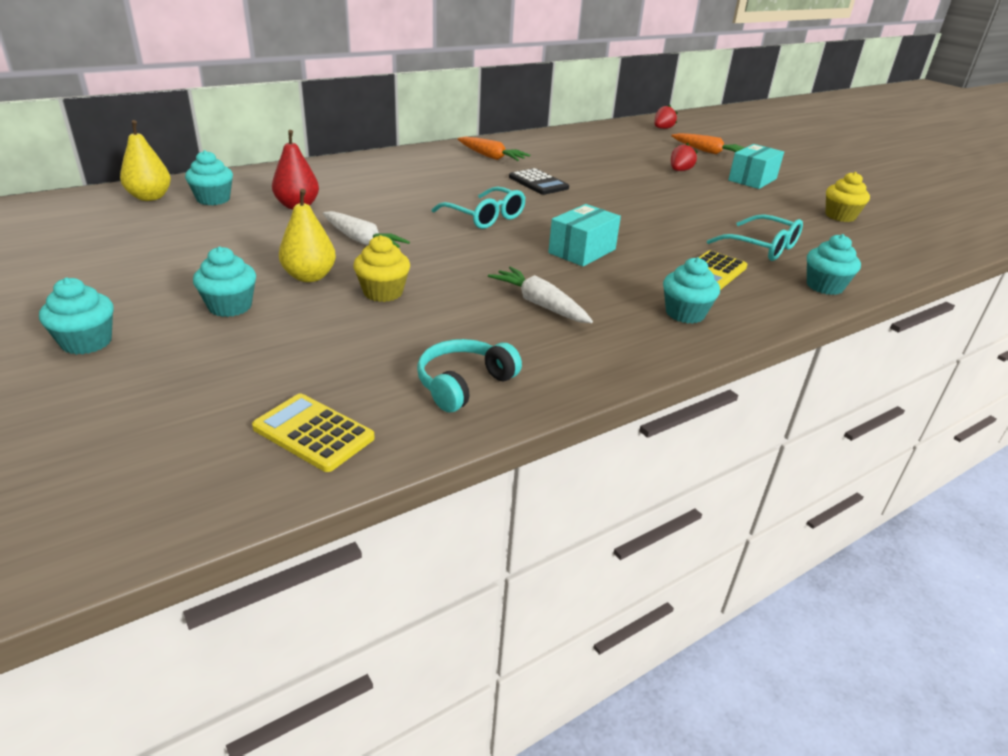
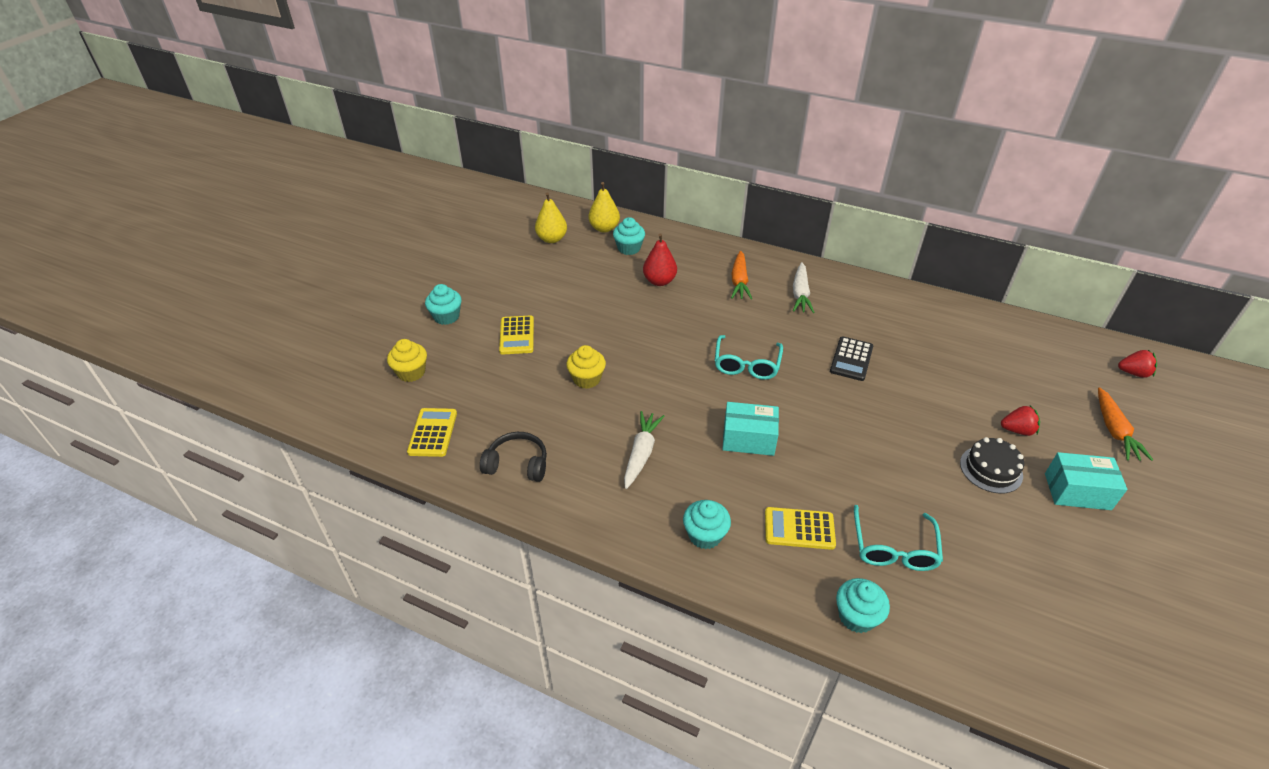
camera: 60 degrees right, 10 degrees up
(230, 306) = (517, 335): turquoise cupcake -> yellow calculator
(309, 277) = (576, 341): yellow pear -> yellow pear (552, 239)
(361, 240) = (643, 333): white carrot -> white carrot (800, 294)
(463, 384) = (517, 464): turquoise headphones -> black headphones
(491, 157) = (870, 309): orange carrot -> orange carrot (739, 281)
(709, 191) = (991, 469): none -> black cake
(840, 216) = (1067, 593): yellow cupcake -> yellow cupcake (411, 372)

